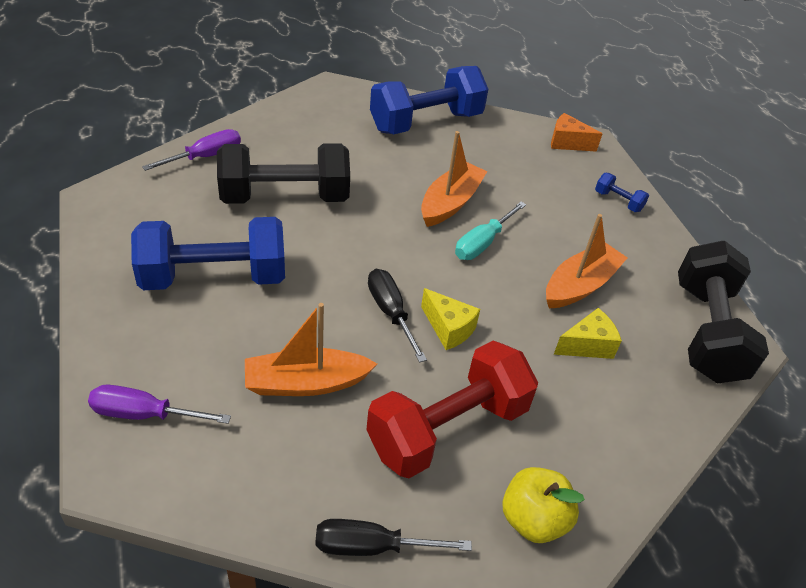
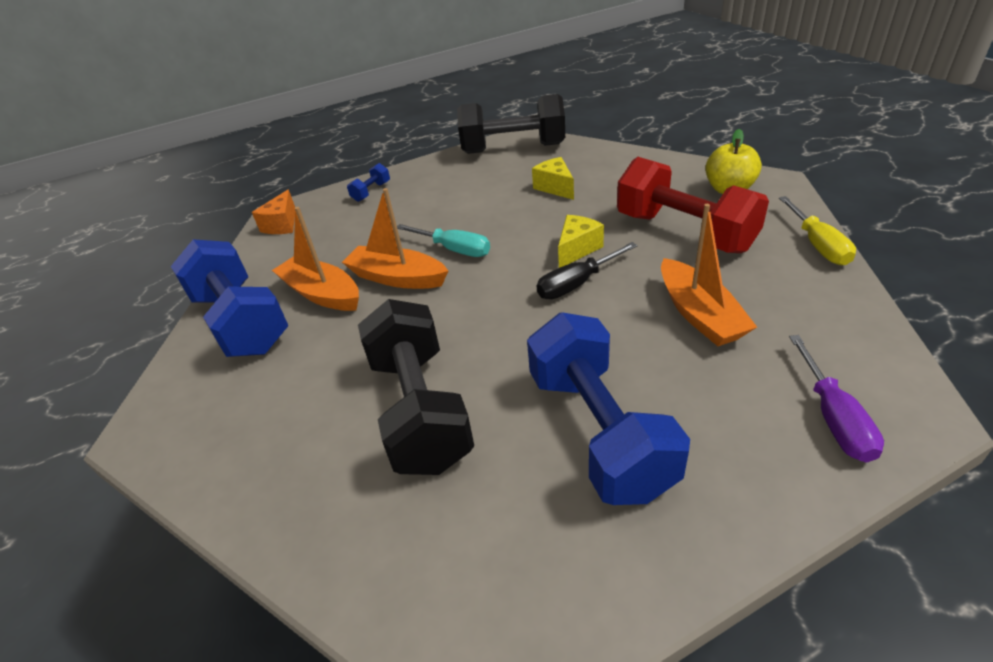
camera: 90 degrees left, 5 degrees down
(205, 157) = (340, 539): purple screwdriver -> none
(373, 546) = (817, 244): black screwdriver -> yellow screwdriver
(580, 285) = (488, 197): orange boat -> orange boat (322, 294)

